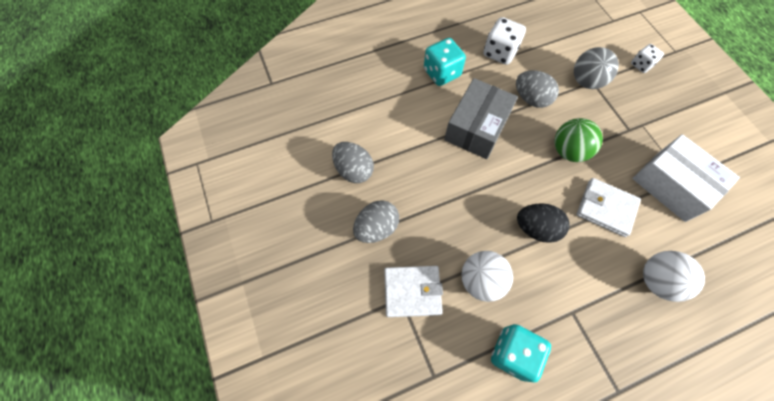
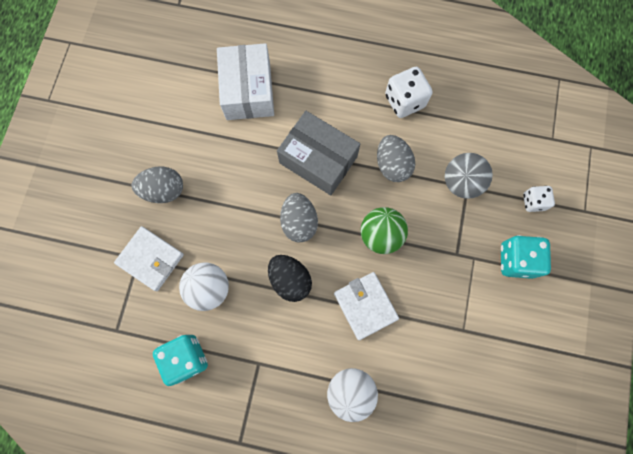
camera: 35 degrees right, 10 degrees up
(353, 170) = (184, 129): grey egg -> grey egg (299, 222)
(441, 73) = (332, 87): turquoise dice -> turquoise dice (516, 260)
(476, 127) = (318, 160): grey box -> grey box turned 60 degrees clockwise
(671, 185) = (445, 328): white box -> white box (248, 91)

